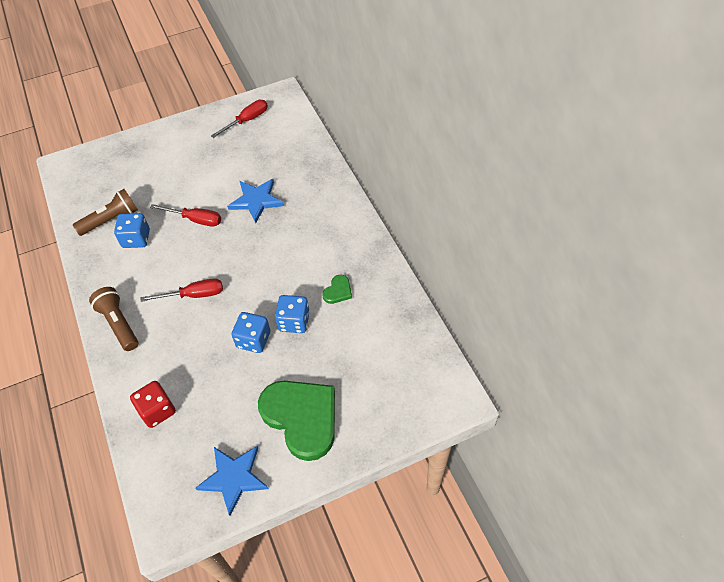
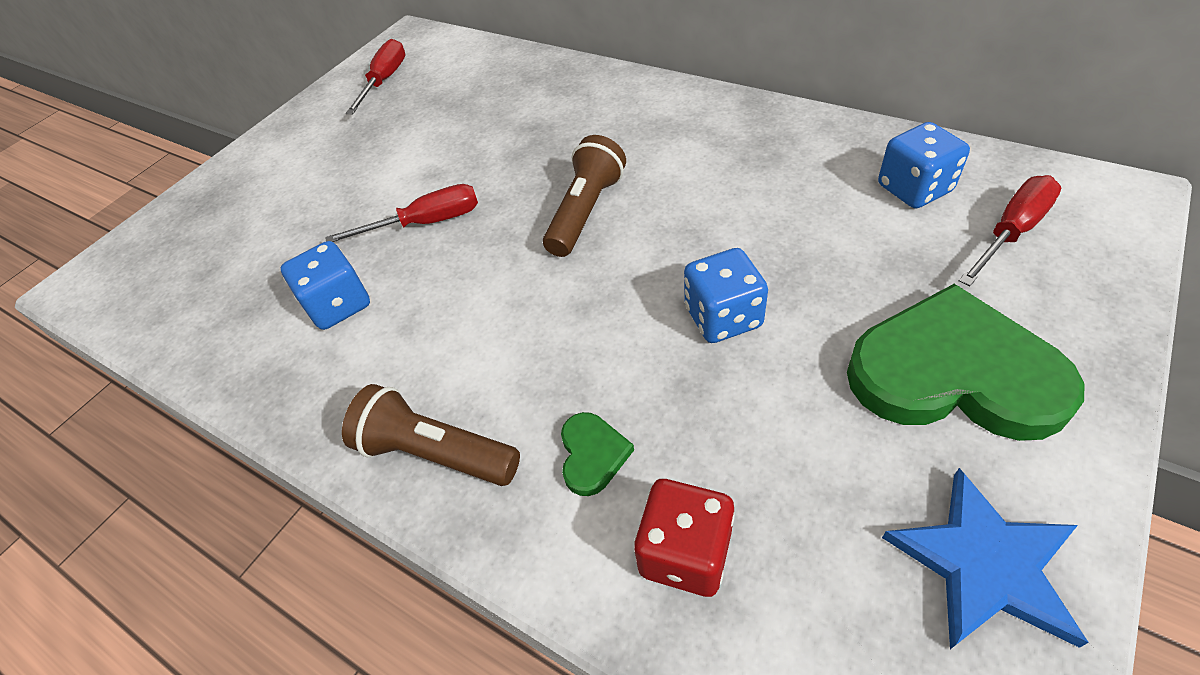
camera: 30 degrees left, 5 degrees down
(111, 219) = (259, 305): brown flashlight -> brown flashlight (586, 211)
(194, 295) = (538, 320): red screwdriver -> red screwdriver (1011, 232)
(256, 201) = (505, 151): blue star -> none
(294, 322) = (756, 253): blue dice -> blue dice (914, 188)
(338, 291) = (769, 180): green heart -> green heart (592, 454)

